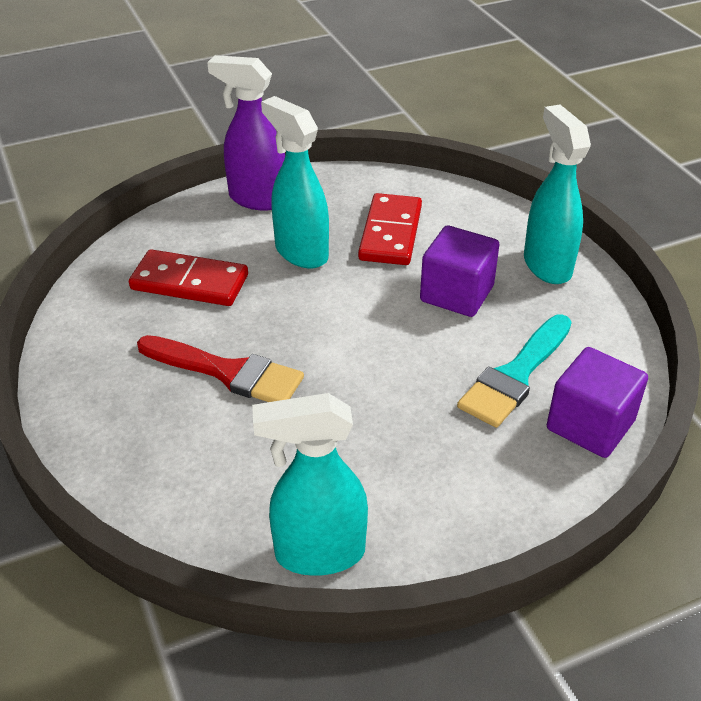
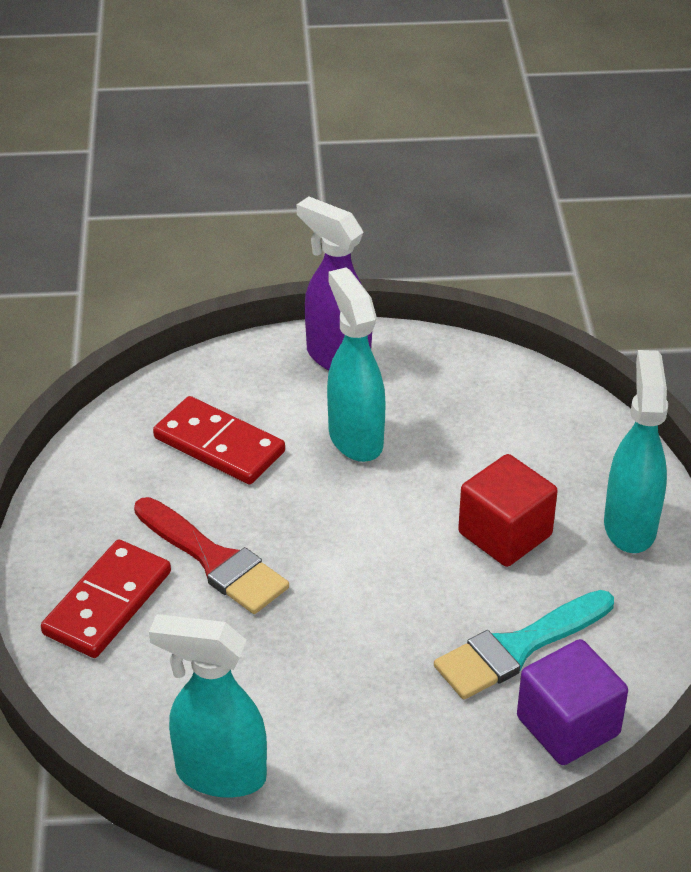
camera: 20 degrees right, 0 degrees up
(390, 233) = (468, 439): red domino -> red domino (107, 603)
(456, 294) = (505, 534): purple cube -> red cube

